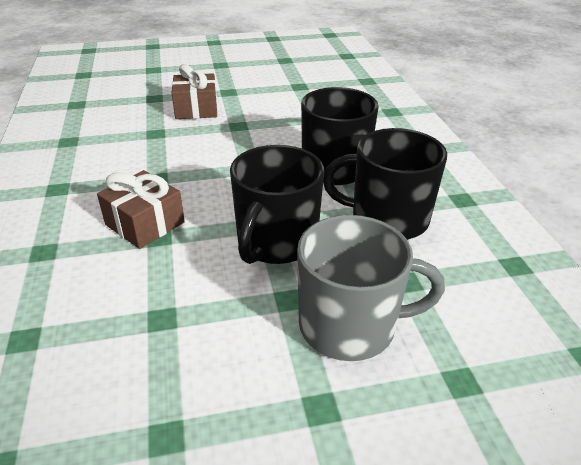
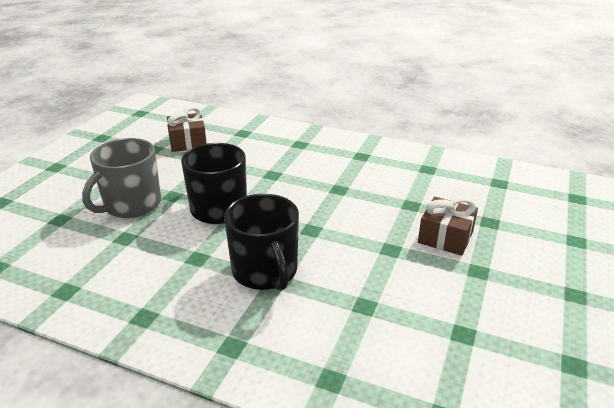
camera: 125 degrees right, 5 degrees down
(145, 223) = (290, 173): brown gift -> brown gift (188, 142)
(387, 219) = (178, 261): black mug -> none

